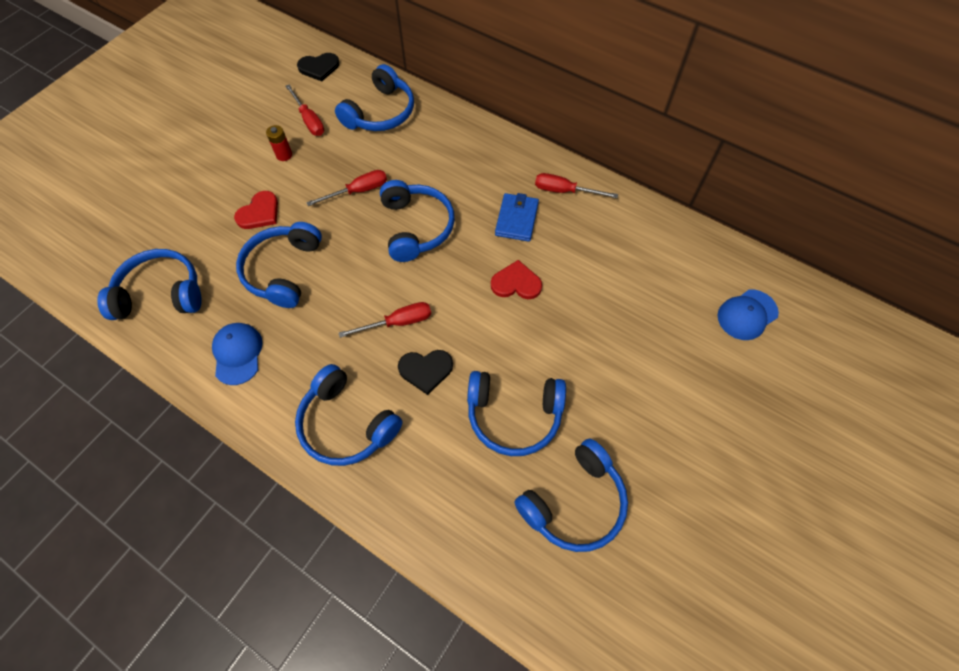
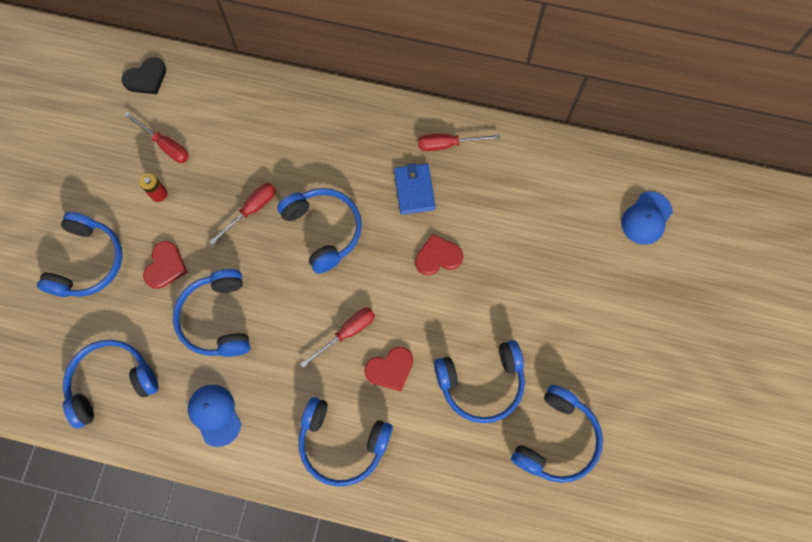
camera: 20 degrees left, 10 degrees up
(380, 112) = (234, 113): blue headphones -> blue headphones (88, 262)
(426, 370) = (390, 369): black heart -> red heart

